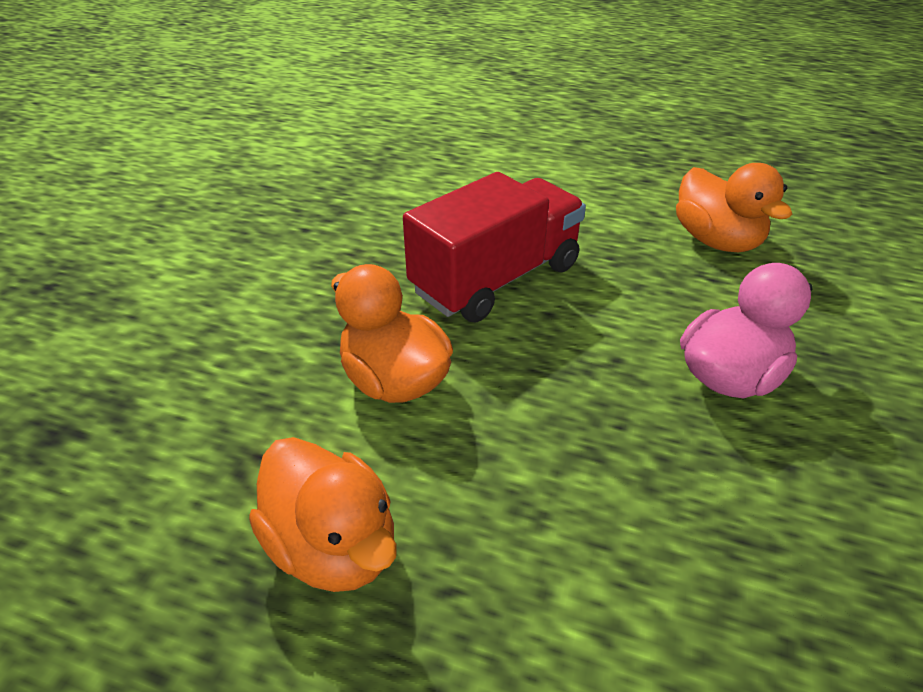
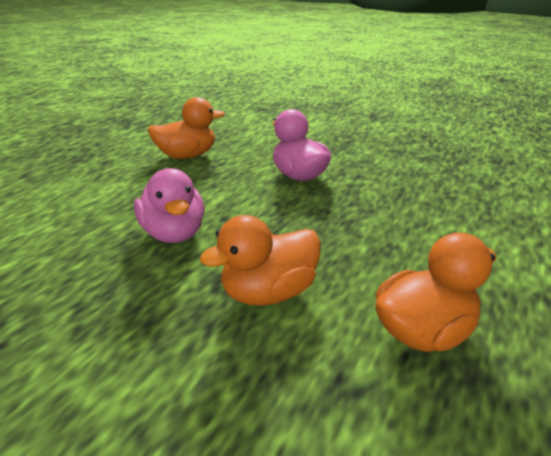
camera: 80 degrees left, 10 degrees down
(496, 279) = (174, 233): red truck -> pink duck

